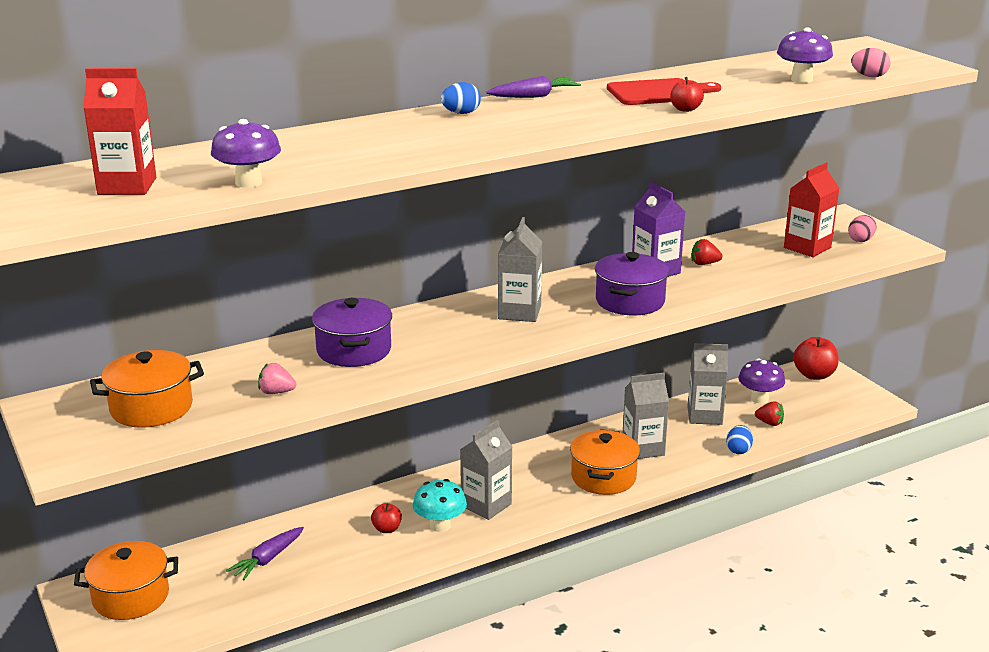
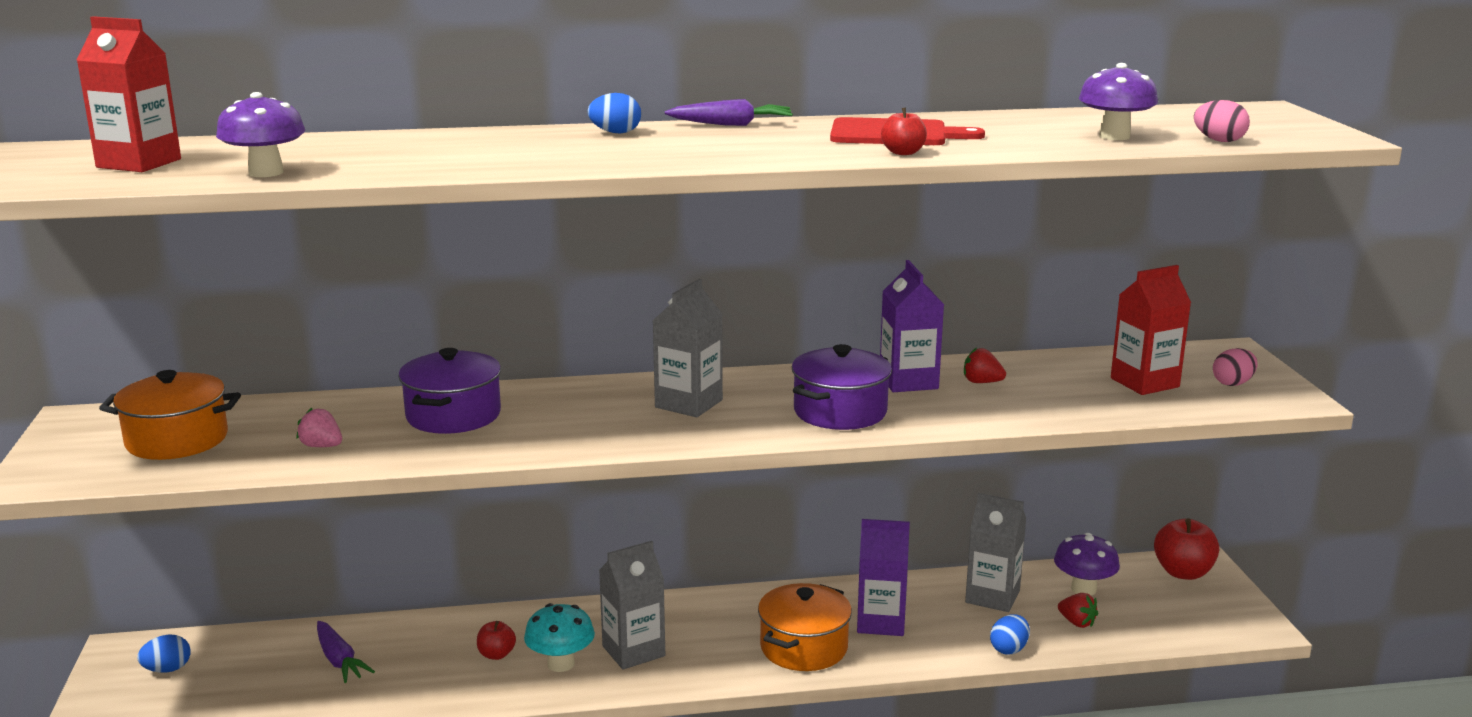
camera: 20 degrees right, 5 degrees down
(131, 597) = (167, 669): orange pot -> blue egg
(267, 559) = (339, 660): purple carrot -> purple carrot turned 90 degrees counterclockwise
(643, 448) = (881, 622): grey carton -> purple carton

